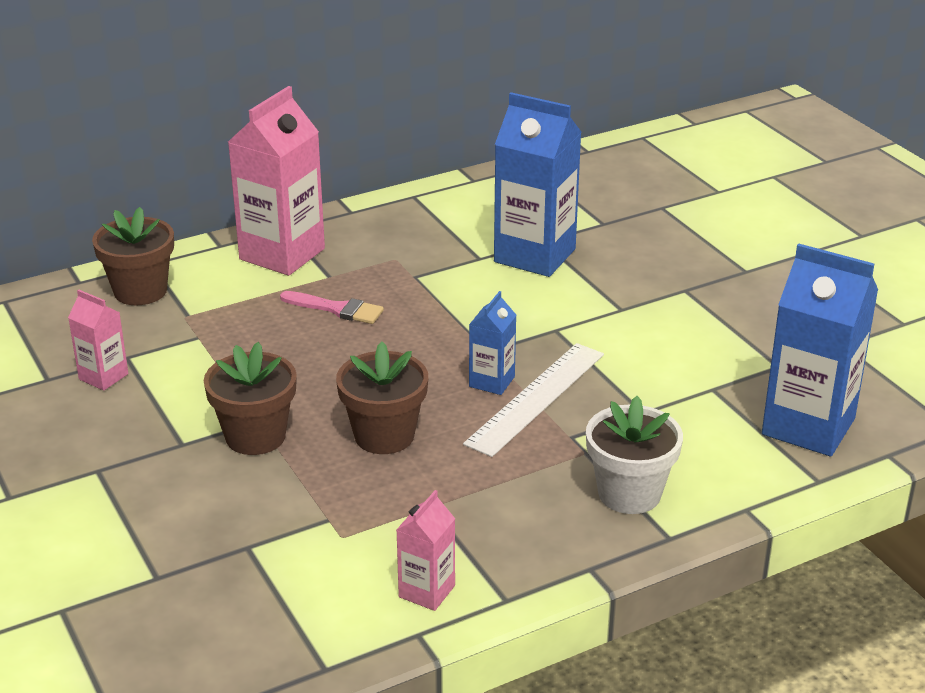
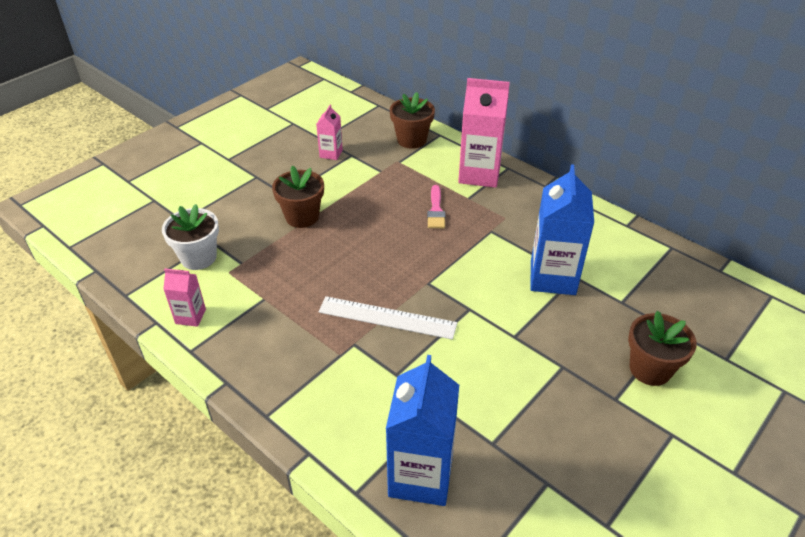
camera: 70 degrees right, 10 degrees up
(384, 435) = (321, 263): brown flower pot -> brown flower pot (650, 369)
(492, 382) = (395, 293): blue carton -> none
(629, 493) = (304, 386): white flower pot -> white flower pot (198, 257)

